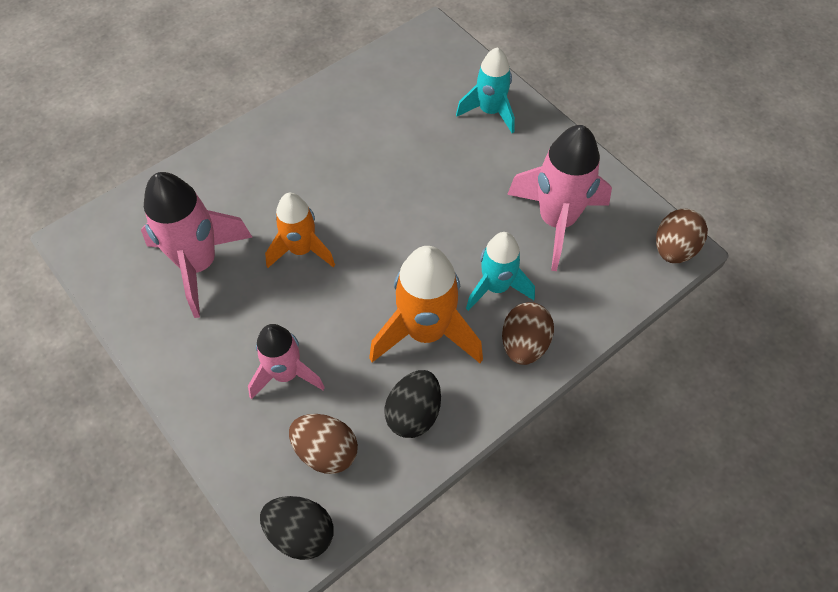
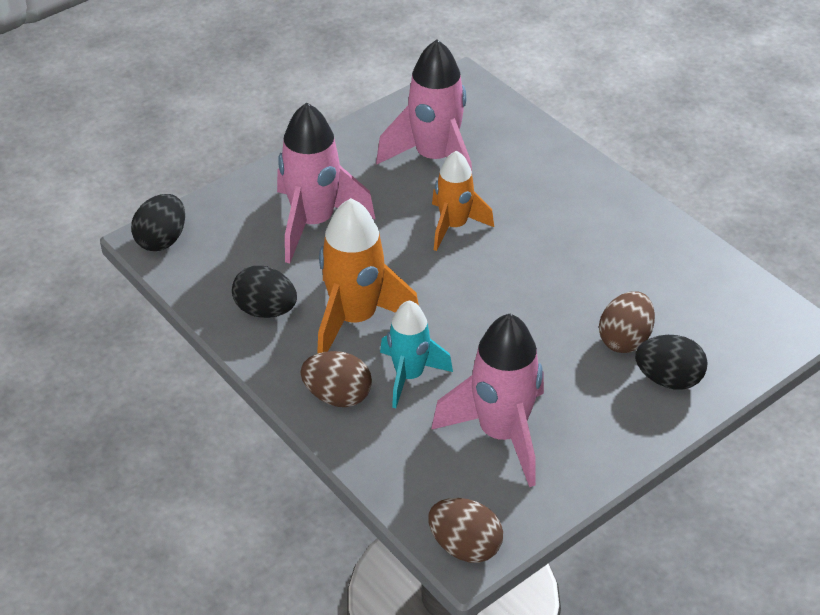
camera: 90 degrees right, 15 degrees down
(286, 374) = (314, 223): pink rocket -> pink rocket, size x1.55
(326, 451) = (234, 252): brown egg -> brown egg (625, 339)
(490, 111) = (668, 379): turquoise rocket -> black egg

